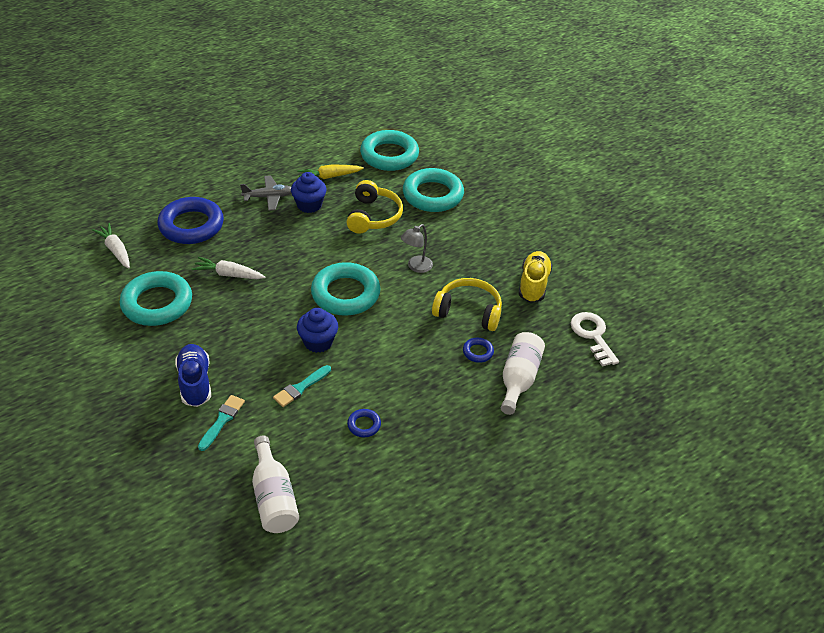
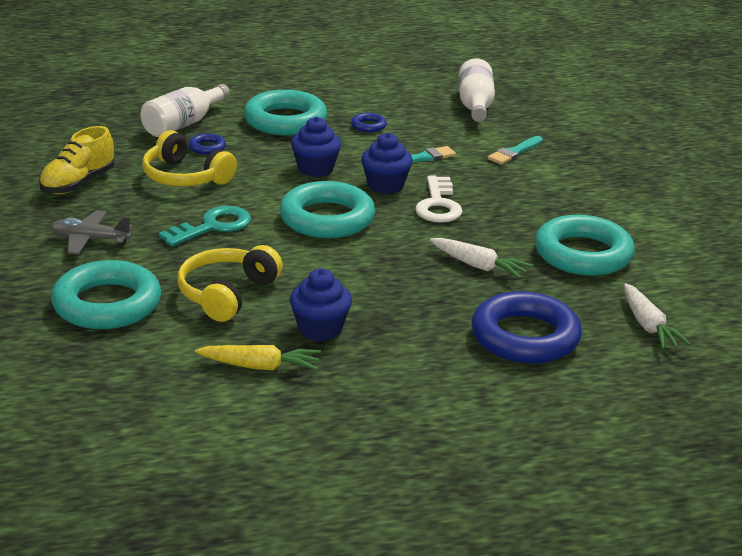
camera: 160 degrees left, 15 degrees down
(195, 382) = (540, 181): blue shoe -> none
(269, 197) = (383, 354): grey plane -> grey plane (89, 240)
(380, 348) = (315, 169): none -> blue cupcake
(389, 155) = (124, 382): turquoise ring -> turquoise ring (285, 121)
(416, 267) = (213, 226): grey lamp -> turquoise key
(592, 335) = (64, 136): white key -> white key (438, 205)

